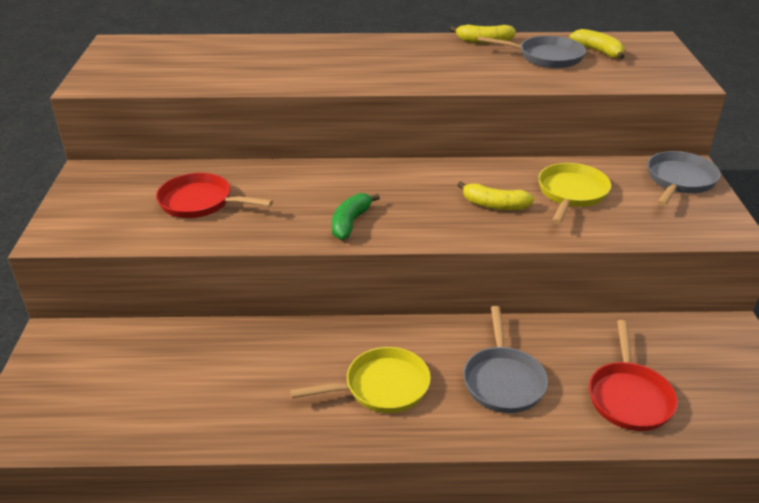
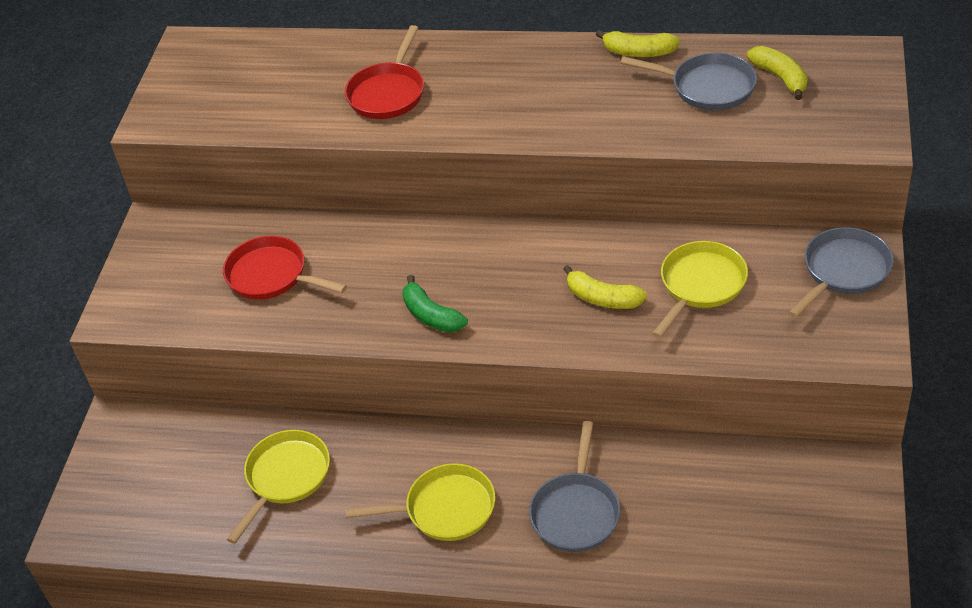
camera: 15 degrees right, 10 degrees up
(224, 372) = (285, 477): none -> yellow pan
(350, 222) = (431, 315): green banana -> green banana turned 75 degrees counterclockwise
(629, 397) = (707, 543): red pan -> red pan (388, 93)

